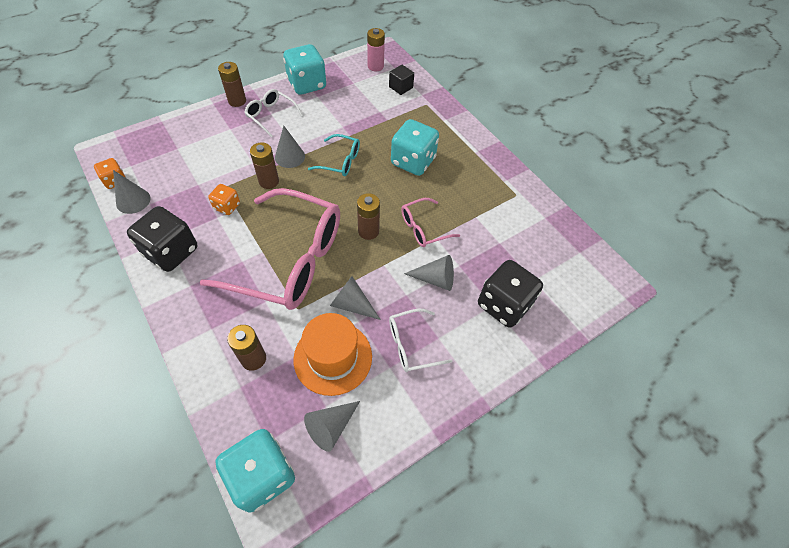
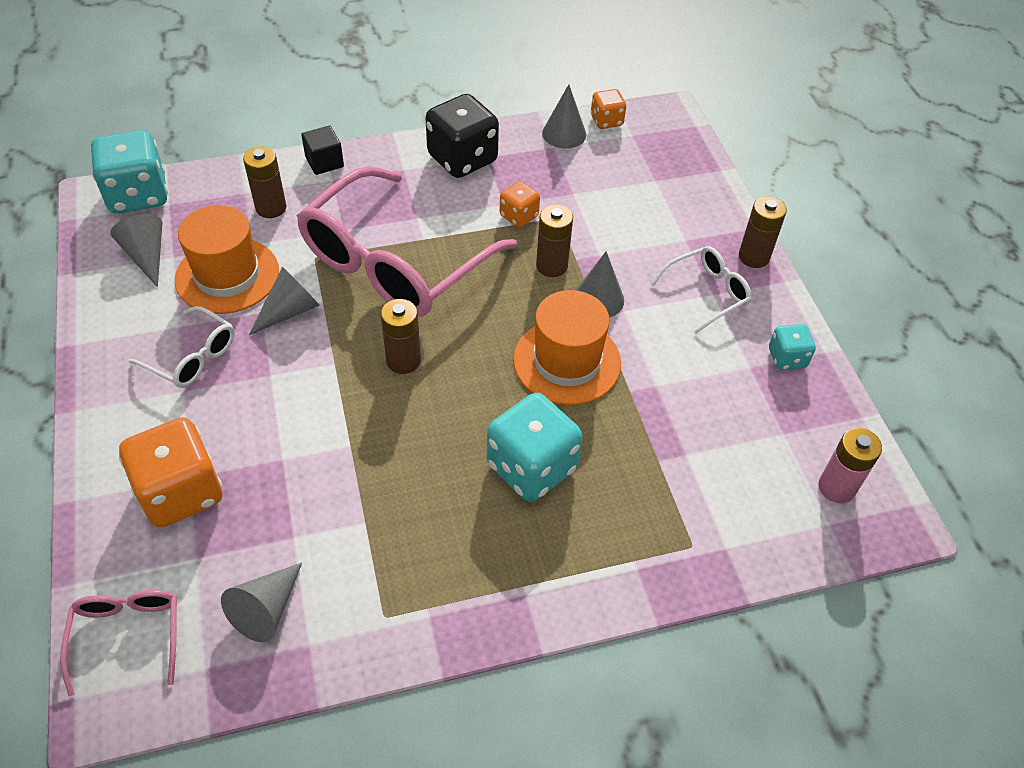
camera: 110 degrees right, 5 degrees down
(307, 84) = (787, 358): turquoise dice -> turquoise dice, size x0.53
(340, 161) = (567, 361): turquoise glasses -> orange hat
(401, 87) = (756, 514): black cube -> black cube (324, 162)
(411, 345) = (192, 357): white glasses -> white glasses turned 120 degrees clockwise
(423, 228) = (376, 434): pink glasses -> pink glasses (128, 635)
(435, 279) = (275, 418): grey cone -> grey cone (267, 609)
(503, 305) = (181, 492): black dice -> orange dice

